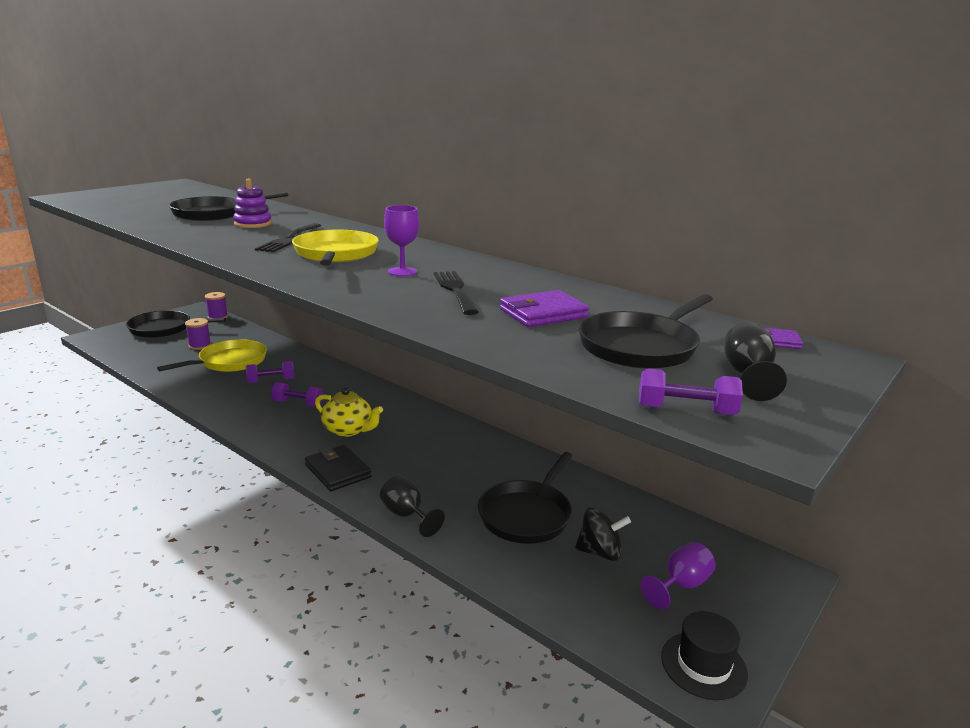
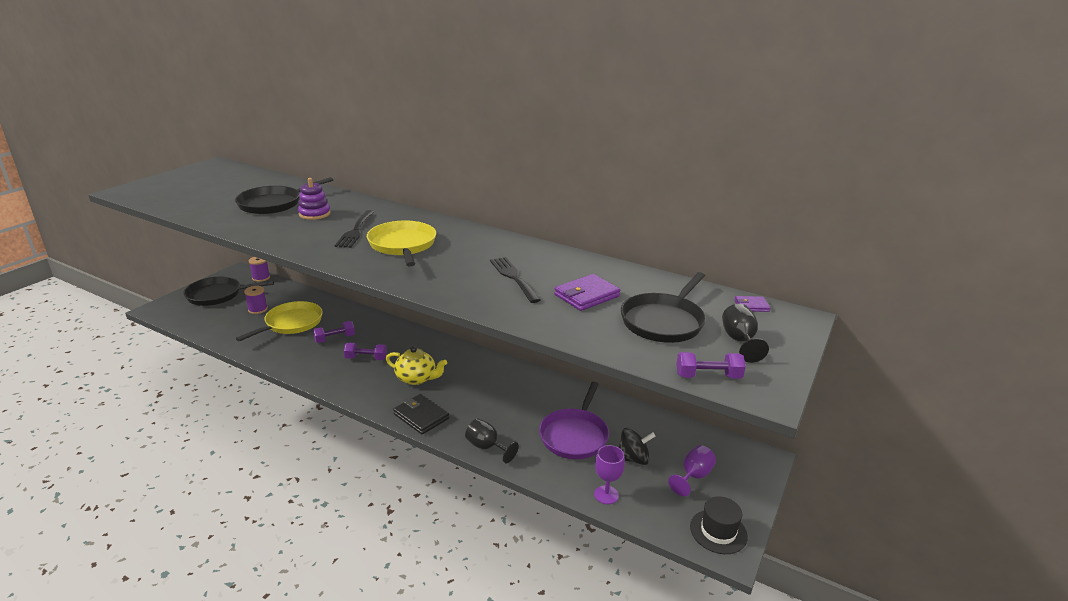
camera: 10 degrees left, 5 degrees up
(402, 272) = (464, 261): purple goblet -> purple goblet (606, 495)
(527, 515) = (574, 435): black pan -> purple pan

